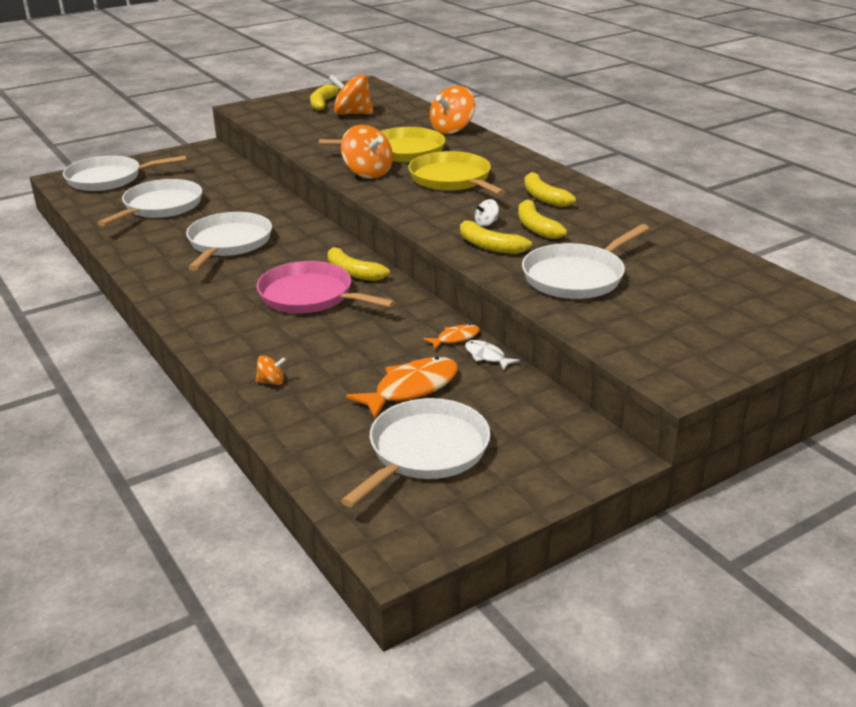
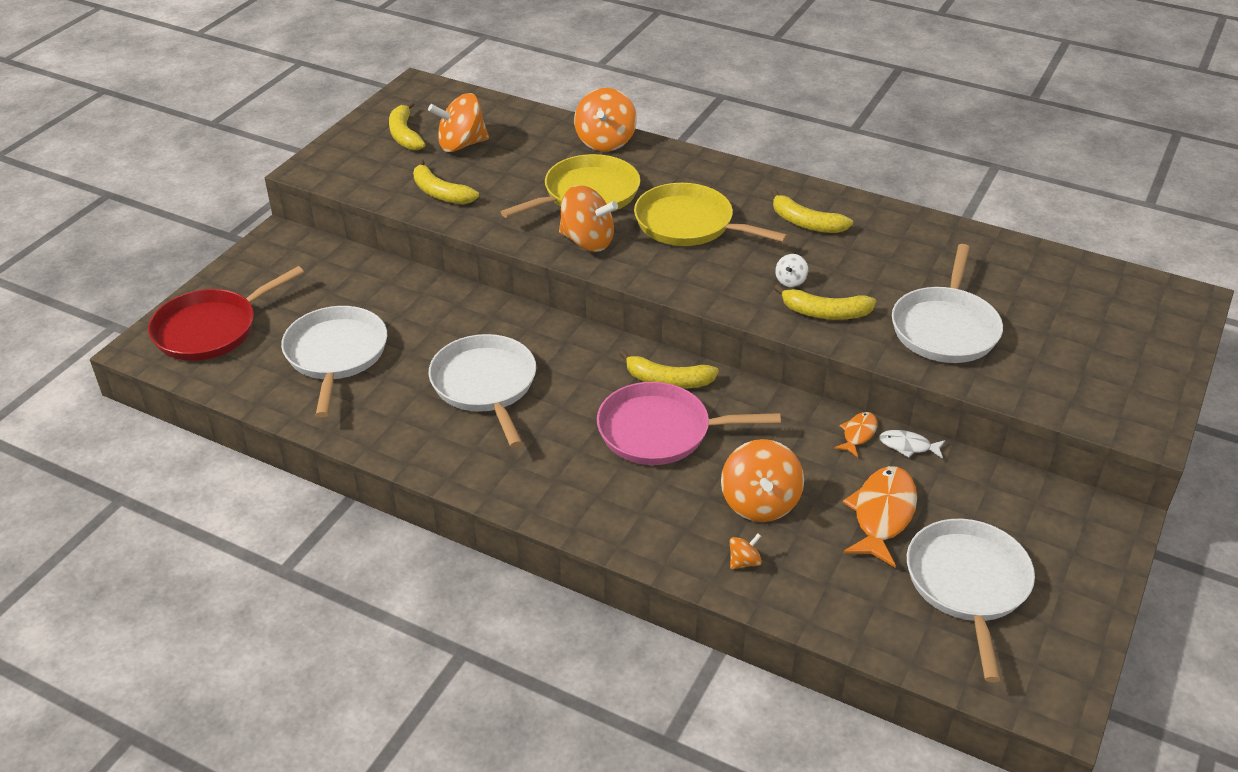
camera: 30 degrees left, 10 degrees up
(108, 179) = (210, 329): white pan -> red pan
(327, 354) = (760, 503): none -> orange spinning top
(536, 227) = (842, 270): yellow banana -> yellow banana (440, 193)

